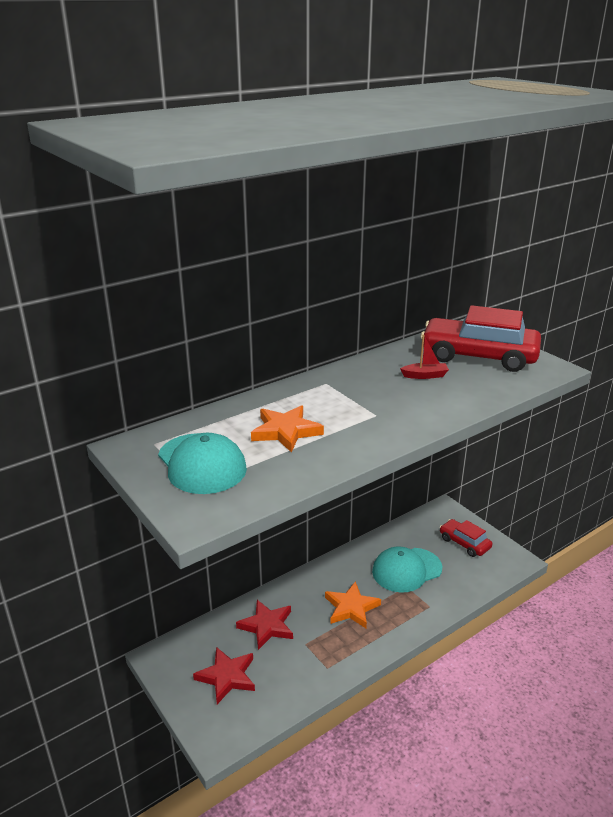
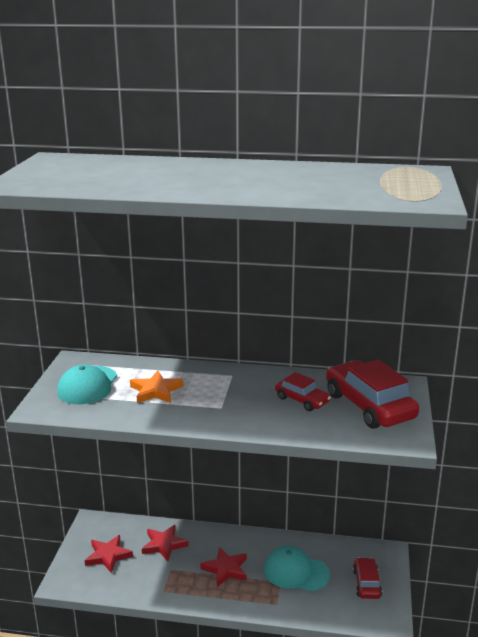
camera: 45 degrees right, 5 degrees down
(351, 608) = (225, 569): orange star -> red star
(425, 375) = (302, 400): red boat -> red car

